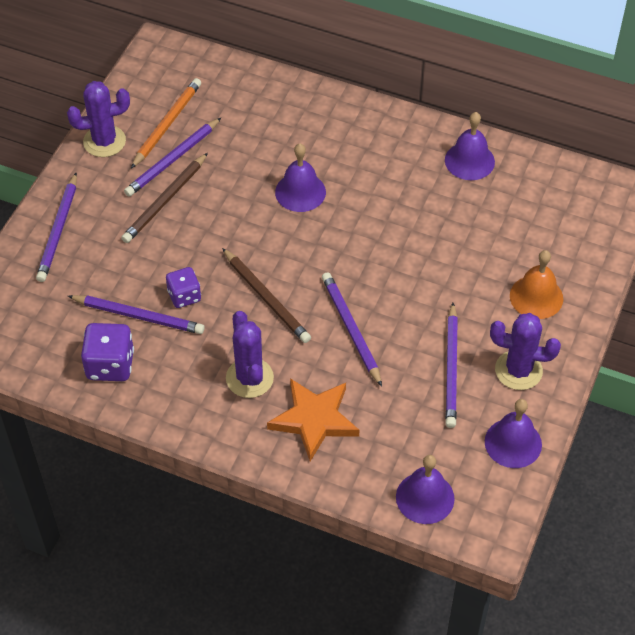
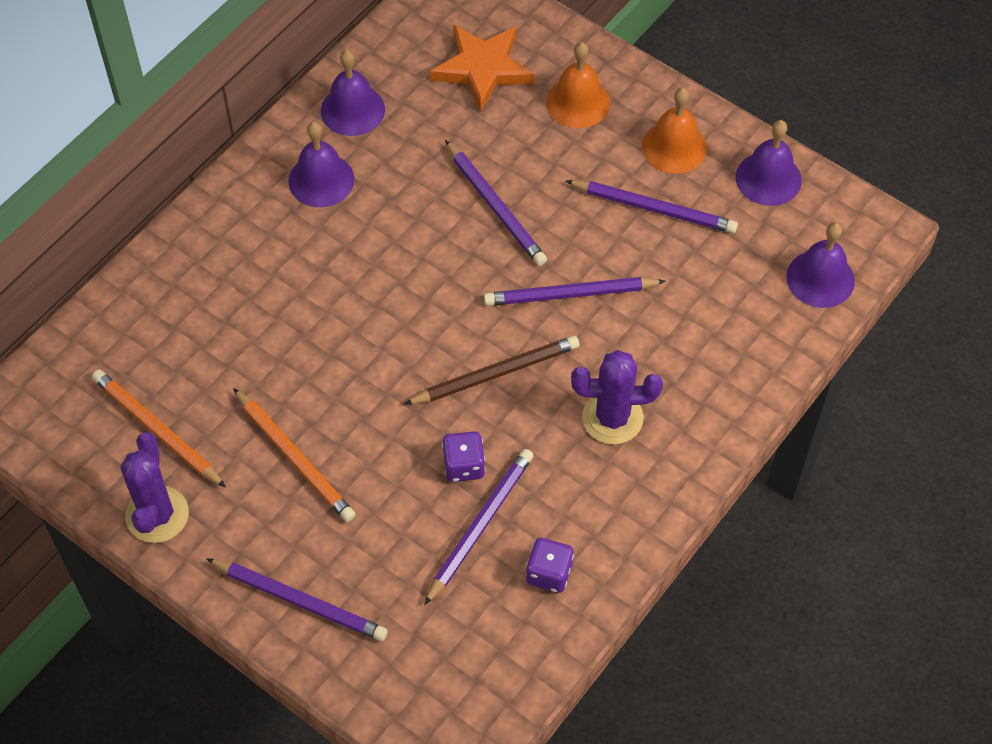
camera: 75 degrees left, 5 degrees up
(110, 365) = (549, 573): purple dice -> purple dice, size x0.66
(165, 200) = (294, 458): brown pencil -> orange pencil
(173, 159) = (224, 435): purple pencil -> purple pencil (495, 206)
(300, 192) = (336, 299): purple bell -> purple bell (321, 180)
(314, 420) = (690, 362): orange star -> orange star (482, 69)
(518, 370) = (674, 147): purple cactus -> orange bell

